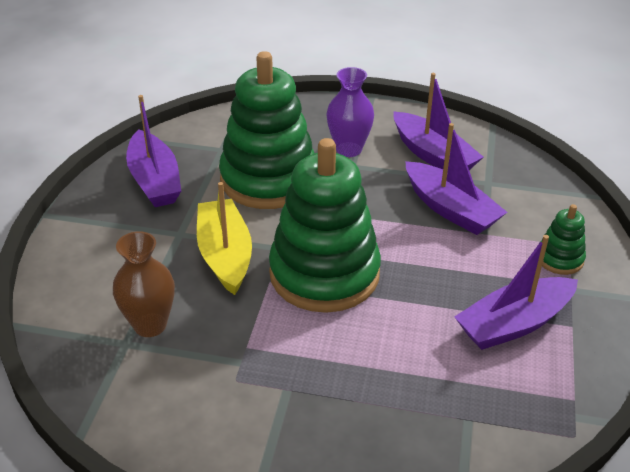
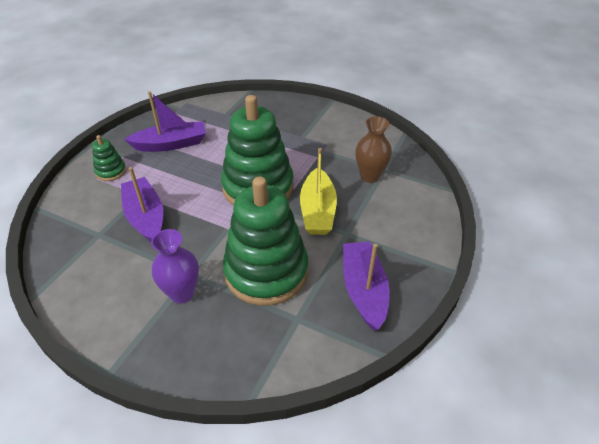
camera: 165 degrees left, 5 degrees up
(433, 155) = (116, 270): purple boat -> none

